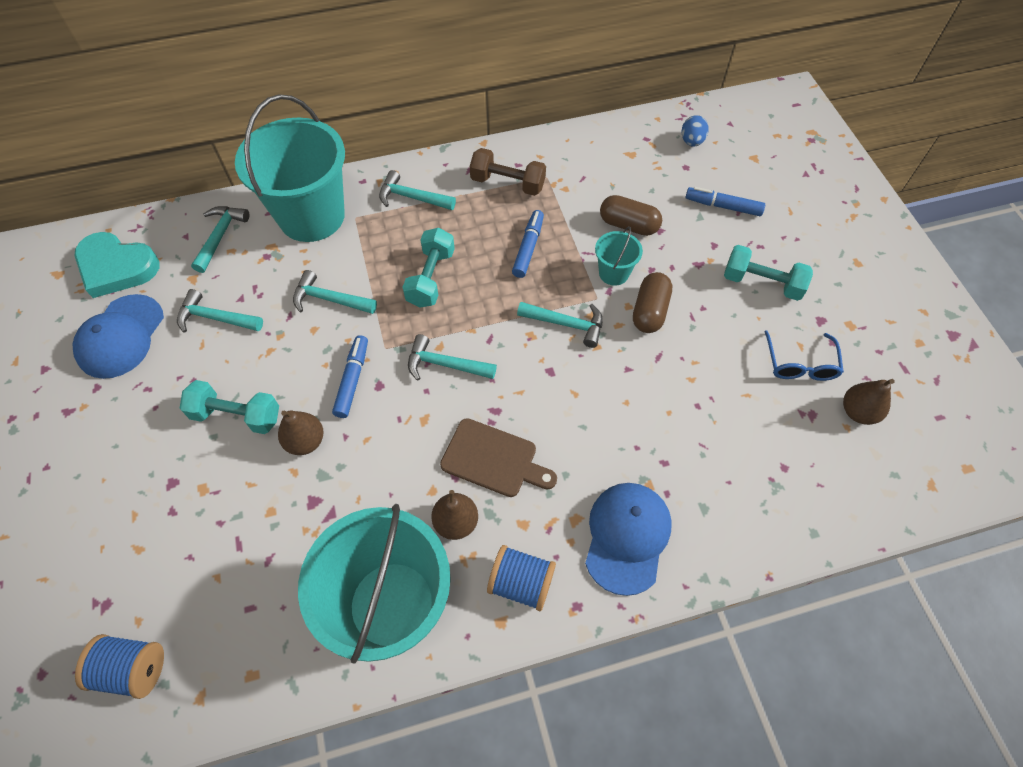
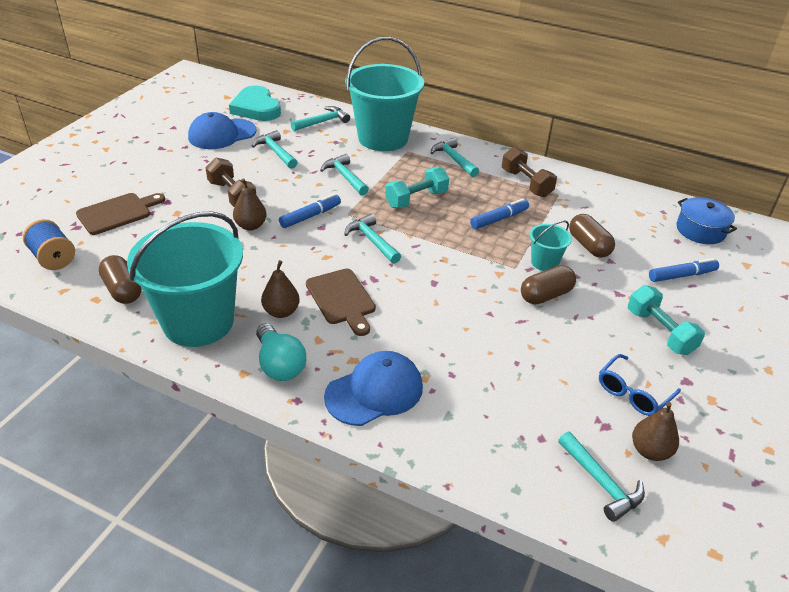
camera: 40 degrees right, 20 degrees down
(131, 545) = (117, 213): none -> brown cutting board
(237, 415) = (232, 195): turquoise dumbbell -> brown dumbbell
(267, 638) = (122, 290): none -> brown capsule
(521, 583) = (279, 364): blue spool -> turquoise light bulb
(566, 324) = (475, 267): turquoise hammer -> turquoise hammer (601, 482)
(691, 141) = (700, 230): blue egg -> blue pot
(723, 206) = (681, 275): blue marker -> blue marker turned 105 degrees clockwise

